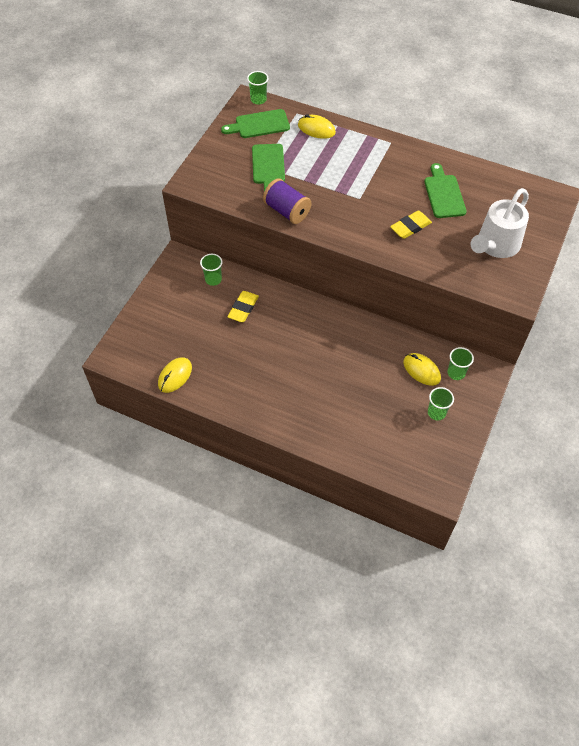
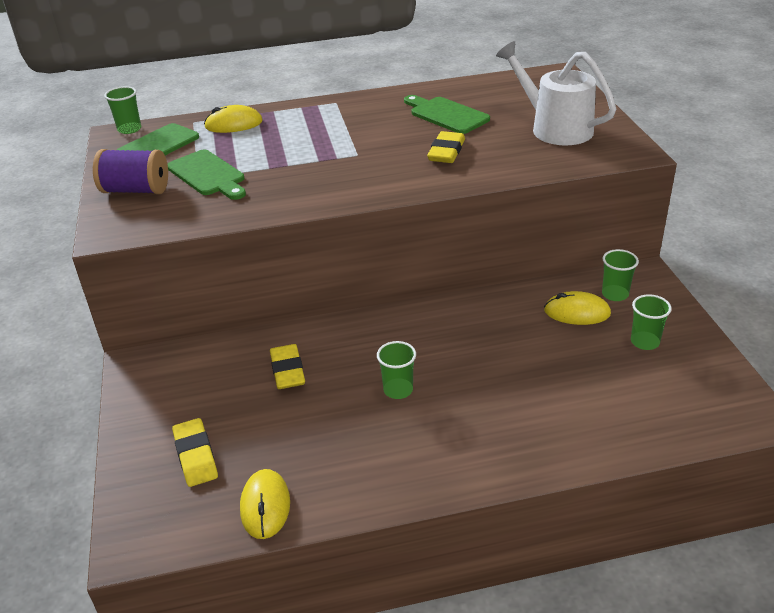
camera: 35 degrees left, 20 degrees down
(166, 330) = (196, 456): none -> yellow eraser
(213, 279) = (212, 362): green cup -> green cup (398, 390)
(287, 211) = (280, 201): purple spool -> purple spool (136, 190)
(495, 246) = (554, 128): white watering can -> white watering can turned 135 degrees clockwise

